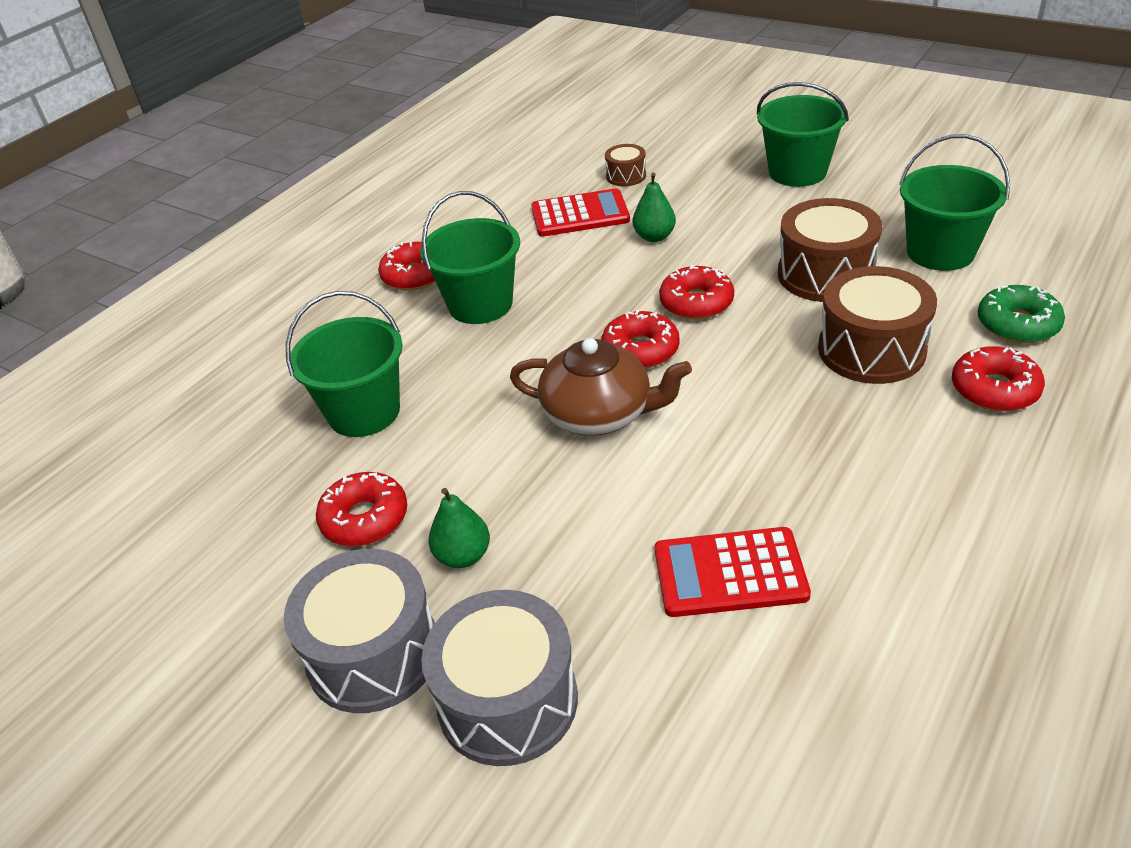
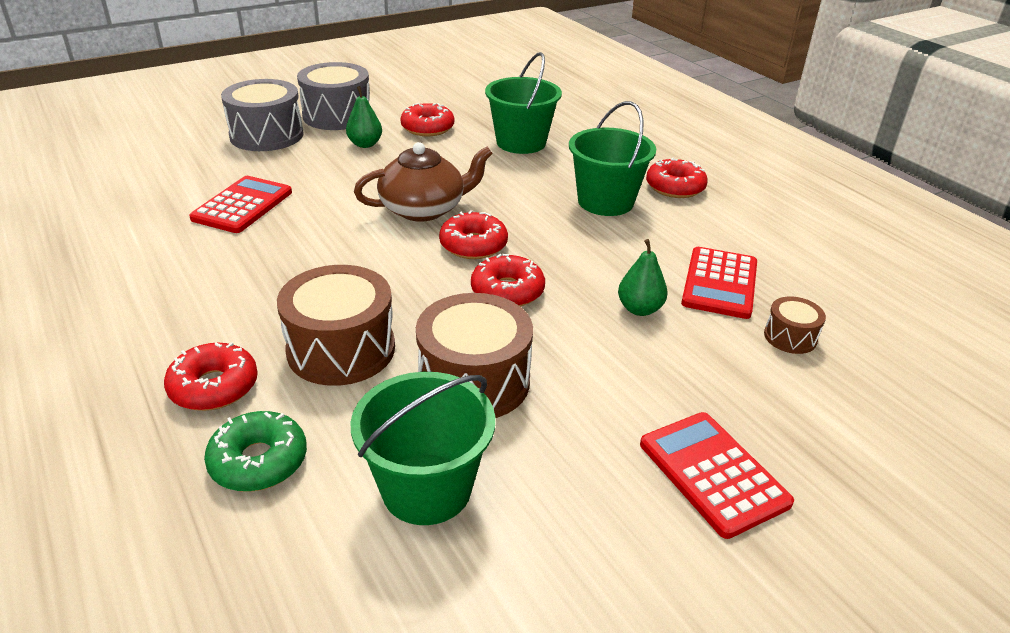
camera: 110 degrees right, 5 degrees down
(599, 414) = (424, 209): brown teapot -> brown teapot turned 150 degrees counterclockwise
(797, 172) = (713, 473): green bucket -> red calculator

